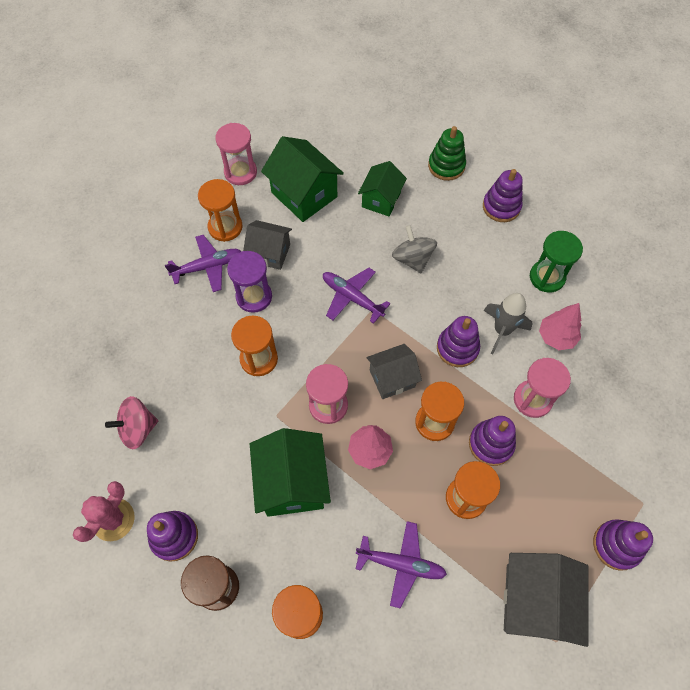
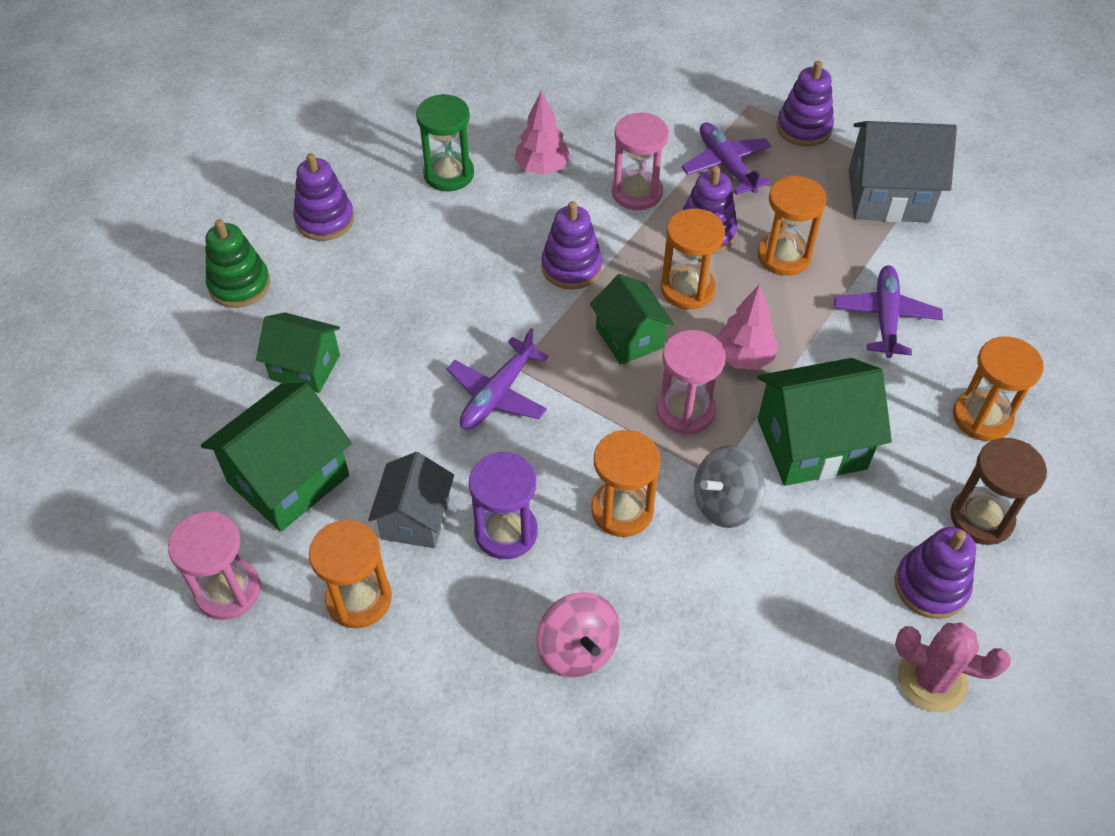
camera: 95 degrees left, 10 degrees down
(138, 429) = (776, 673): pink spinning top -> pink spinning top (577, 649)
(207, 267) = (448, 616): purple plane -> purple plane (726, 165)
(392, 378) = (629, 337): grey house -> green house
(412, 259) = (422, 322): grey spinning top -> grey spinning top (724, 503)
(502, 331) = (538, 221): grey rocket -> none

